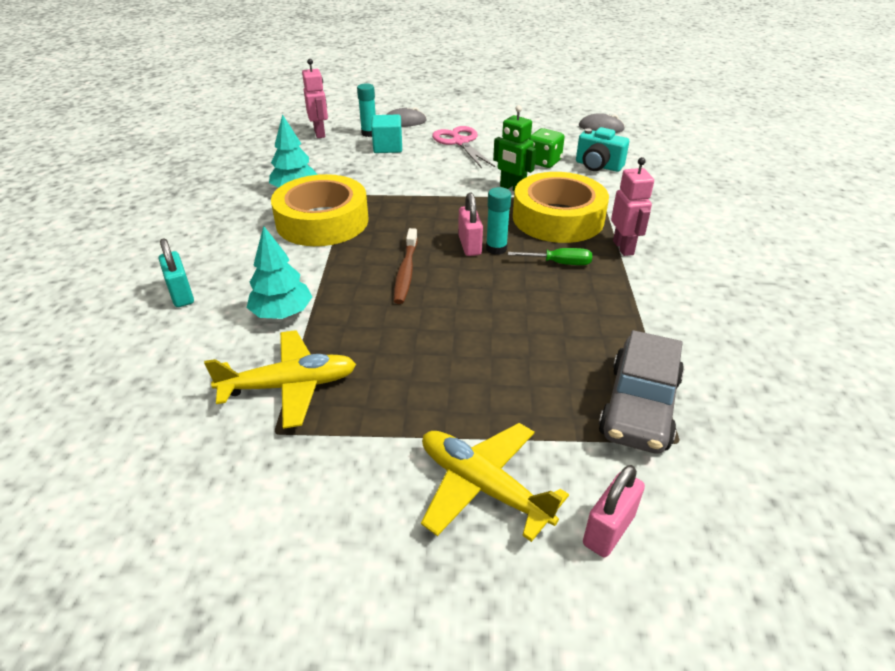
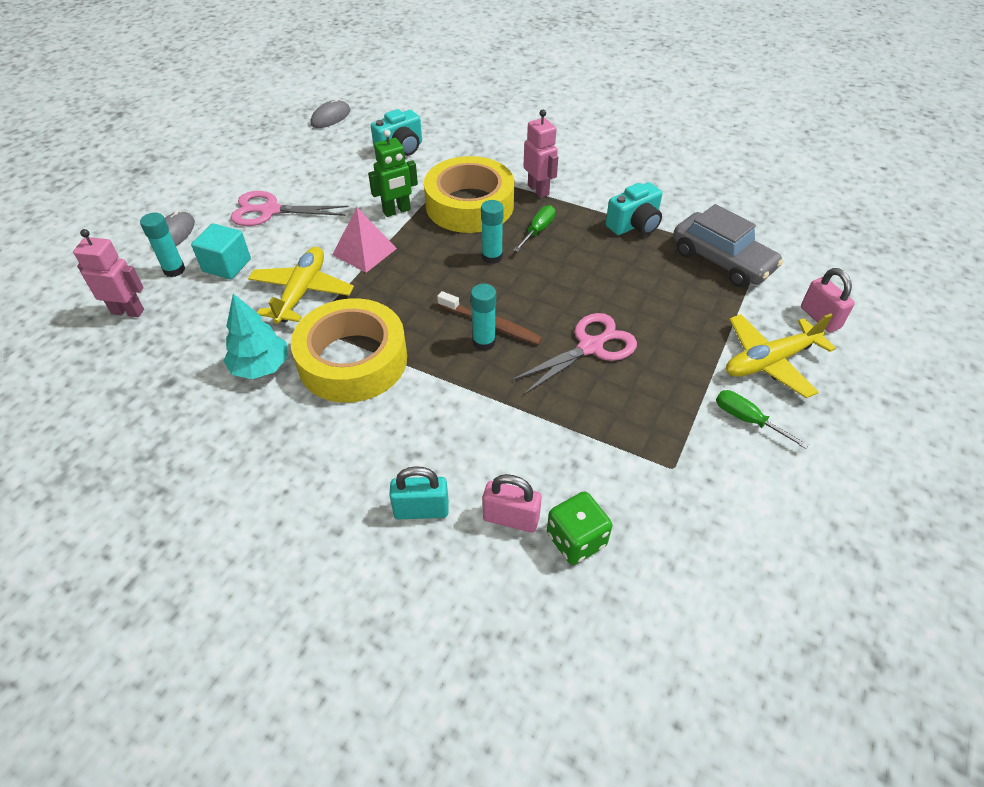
camera: 65 degrees left, 10 degrees up
(282, 313) = (507, 429): turquoise tree -> none
(290, 386) = (619, 445): yellow plane -> yellow plane (302, 292)
(371, 482) = (747, 420): none -> green screwdriver
(381, 274) = (484, 342): none -> turquoise glue stick
(415, 336) = (591, 347): none -> pink scissors
(448, 190) = (364, 251): none -> pink pyramid
(469, 245) = (476, 271): pink padlock -> pink padlock (511, 518)
(543, 162) = (364, 175): green dice -> green dice (576, 540)
(623, 248) = (538, 190): pink robot -> pink robot turned 45 degrees clockwise
(634, 322) = (634, 225): none -> turquoise camera

